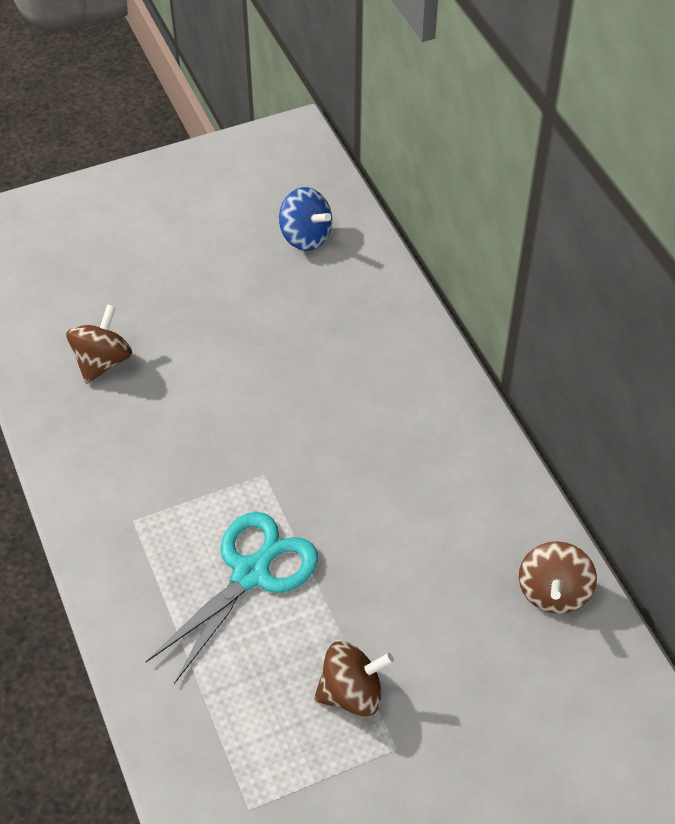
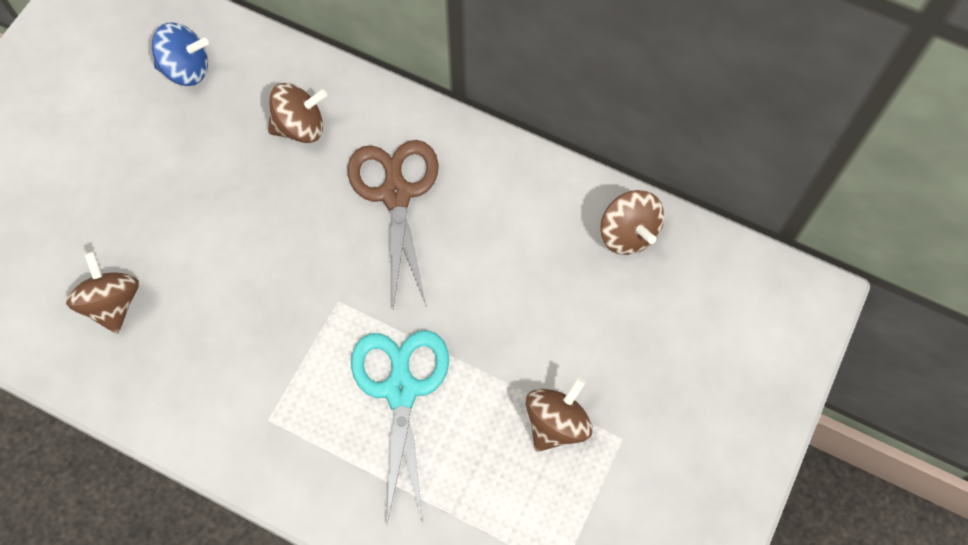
camera: 40 degrees left, 15 degrees up
(353, 331) = (300, 127): none -> brown spinning top
(383, 428) = (396, 194): none -> brown scissors

